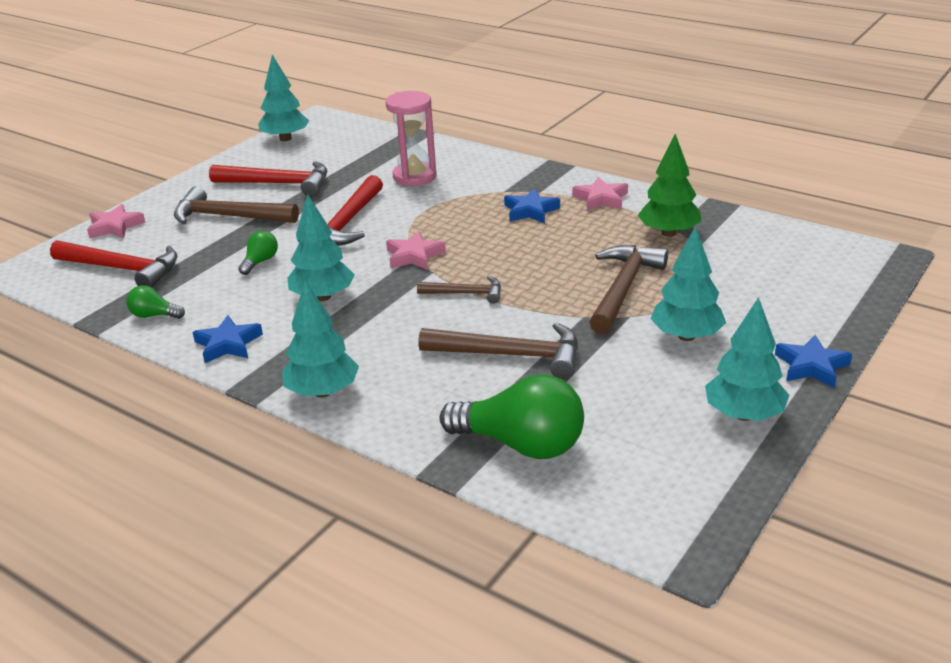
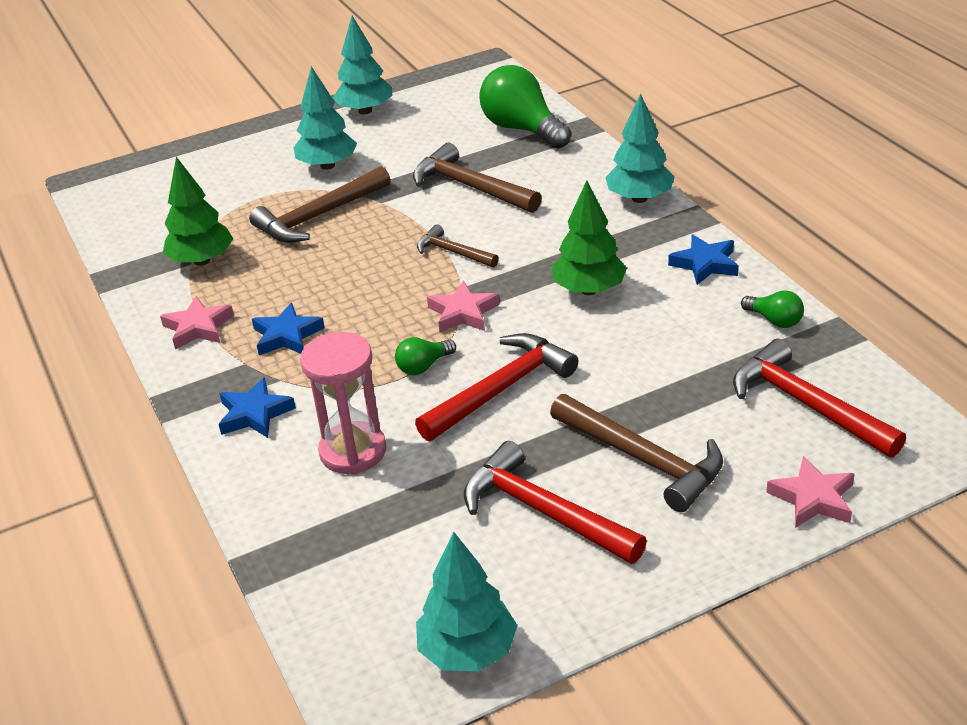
camera: 150 degrees left, 5 degrees up
(260, 262) = (633, 360): green light bulb -> green light bulb (423, 366)
(323, 297) = (589, 290): turquoise tree -> green tree
(811, 366) = (280, 125): blue star -> blue star (254, 414)

